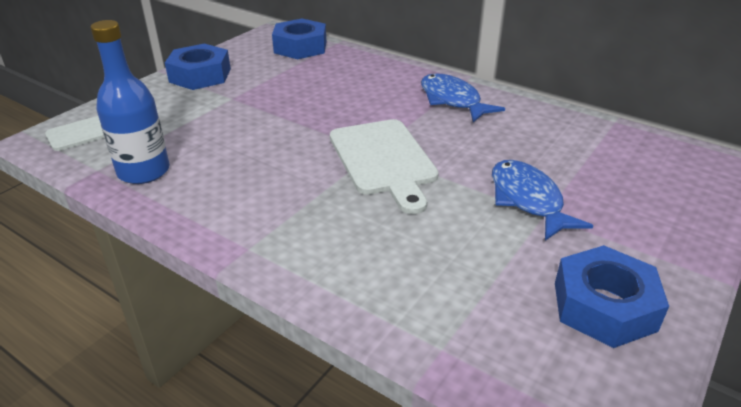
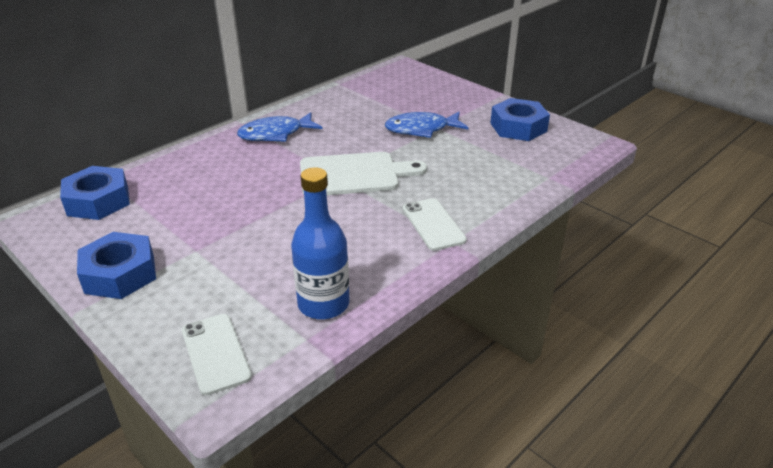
camera: 80 degrees left, 0 degrees up
(285, 230) = (433, 224): none -> white phone

